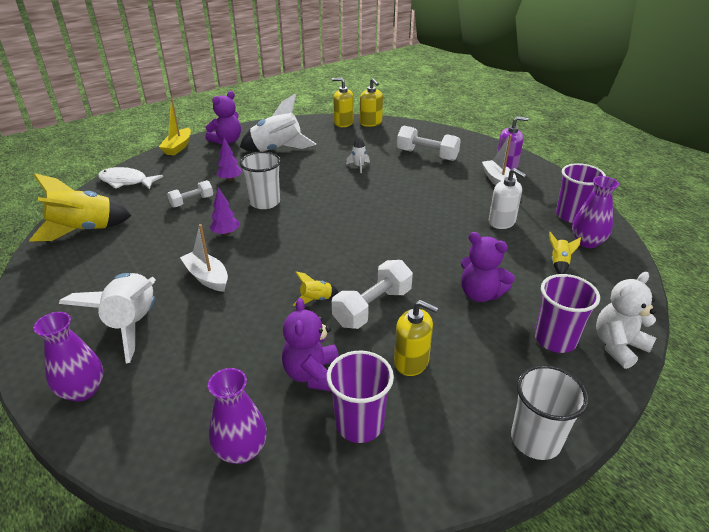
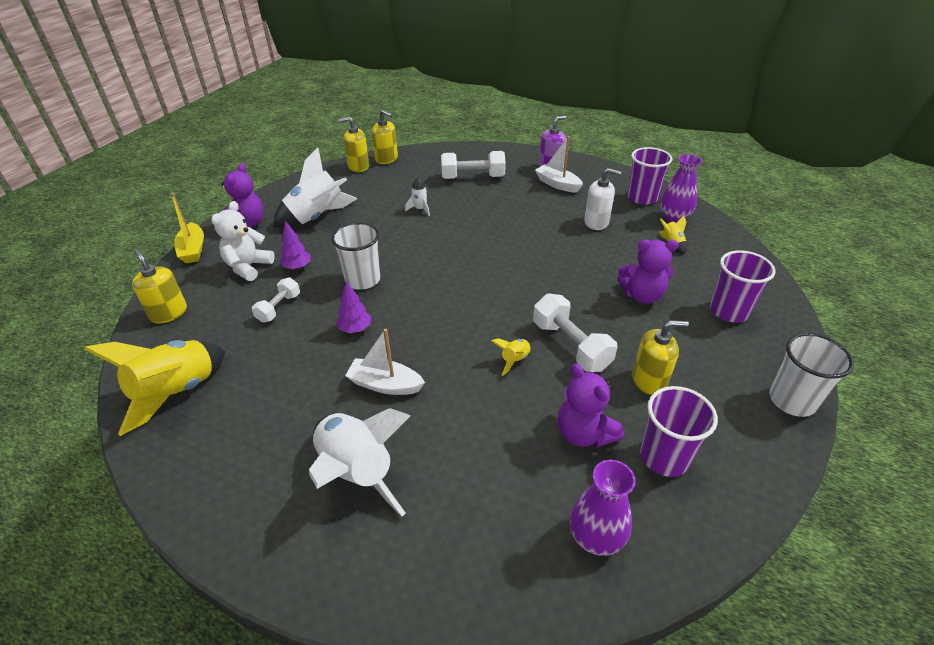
camera: 30 degrees left, 5 degrees up
(83, 390) = (379, 570): purple vase -> none
(126, 181) = (169, 313): white fish -> yellow soap dispenser
(372, 307) = (570, 345): white dumbbell -> white dumbbell turned 45 degrees counterclockwise
(618, 346) = (772, 298): white teddy bear -> white teddy bear (248, 267)

